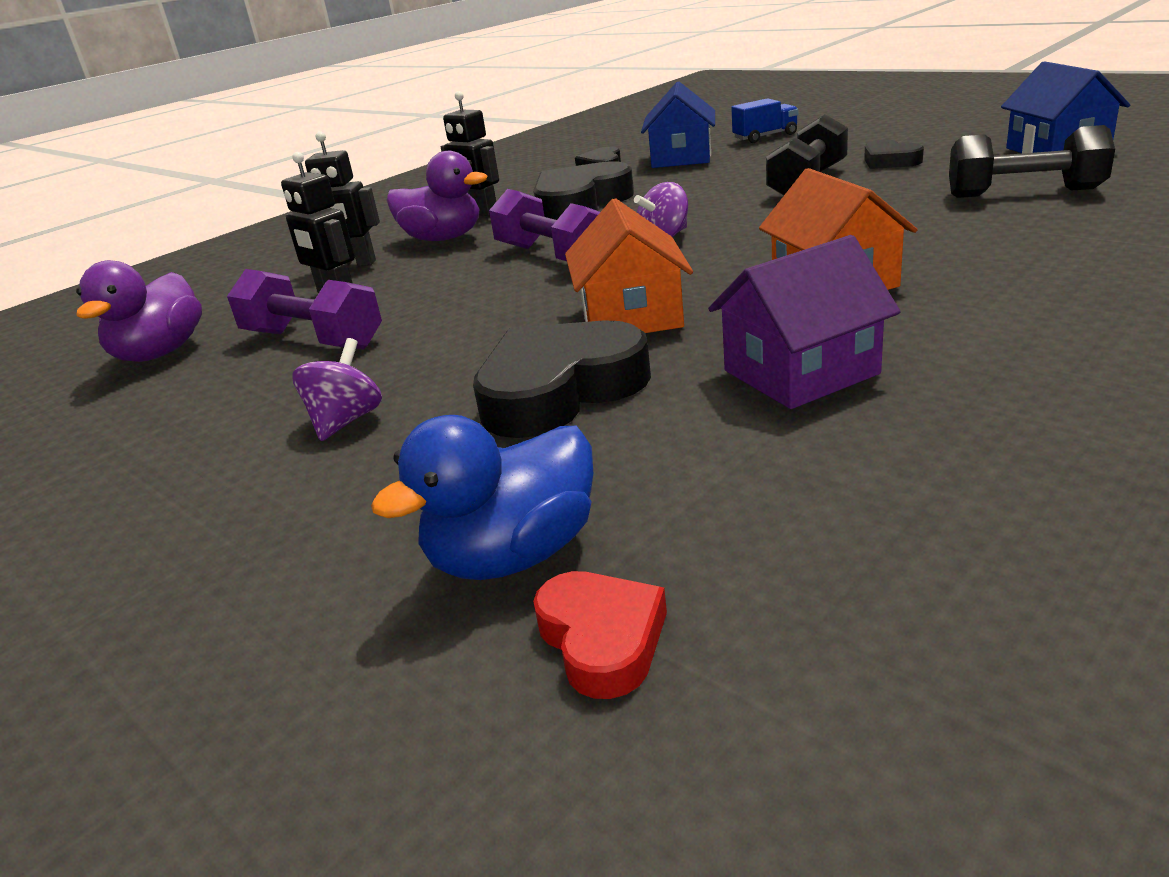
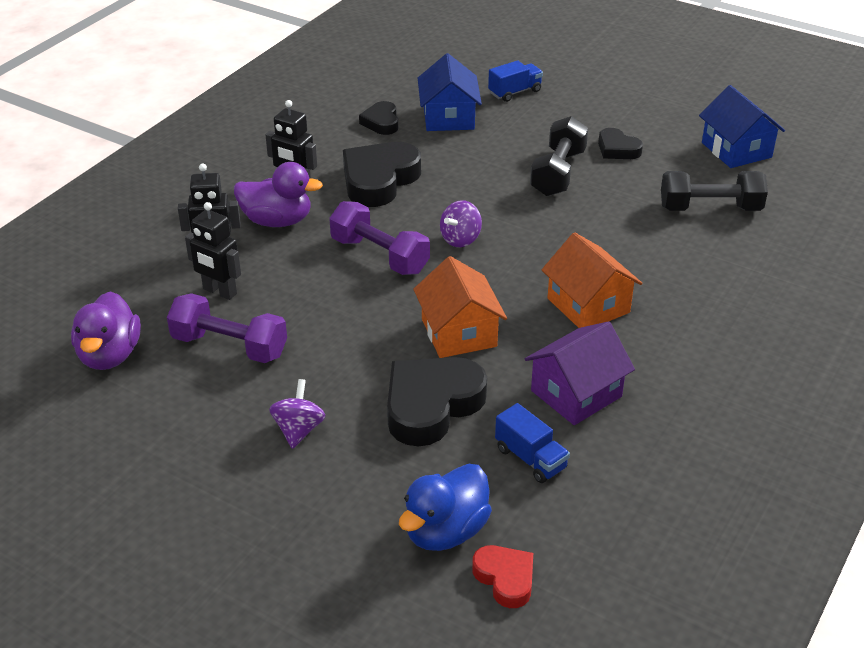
camera: 15 degrees left, 10 degrees up
(703, 452) = (530, 458): none -> blue truck

